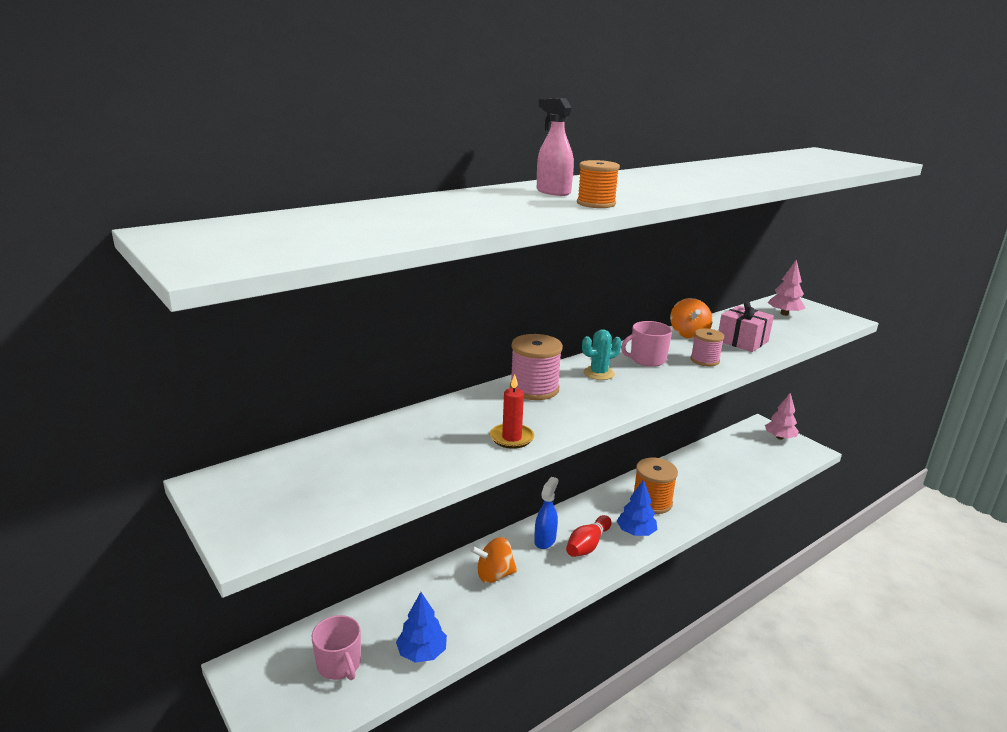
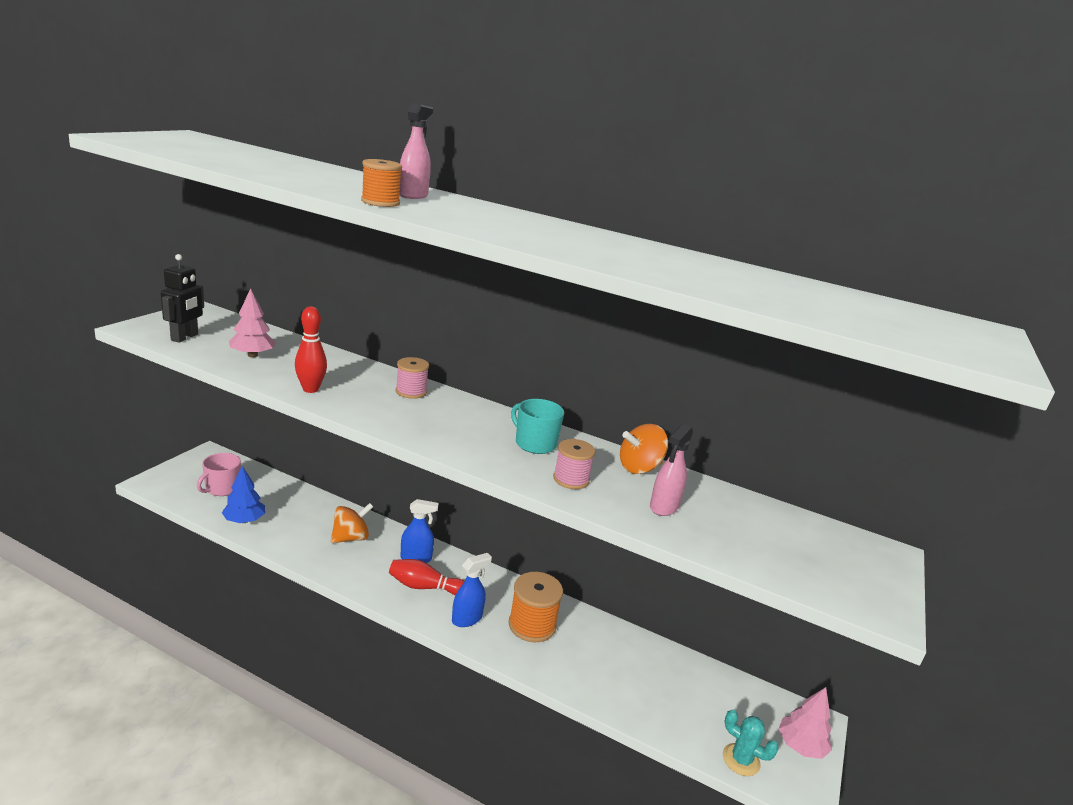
camera: 60 degrees right, 0 degrees up
(313, 503) = (185, 337): none -> black robot
(494, 575) = (351, 538): orange spinning top -> orange spinning top turned 90 degrees clockwise
(511, 438) = (310, 389): red candle -> red bowling pin
(534, 389) = (411, 392): pink spool -> pink spool, size x0.64
(598, 373) = (473, 419): turquoise cactus -> turquoise cactus (741, 760)
(636, 532) = (467, 618): blue tree -> blue spray bottle
(647, 359) = (534, 443): pink mug -> turquoise mug
(742, 341) = (664, 507): pink gift -> pink spray bottle
(784, 314) = (817, 546): pink tree -> pink tree (252, 355)

